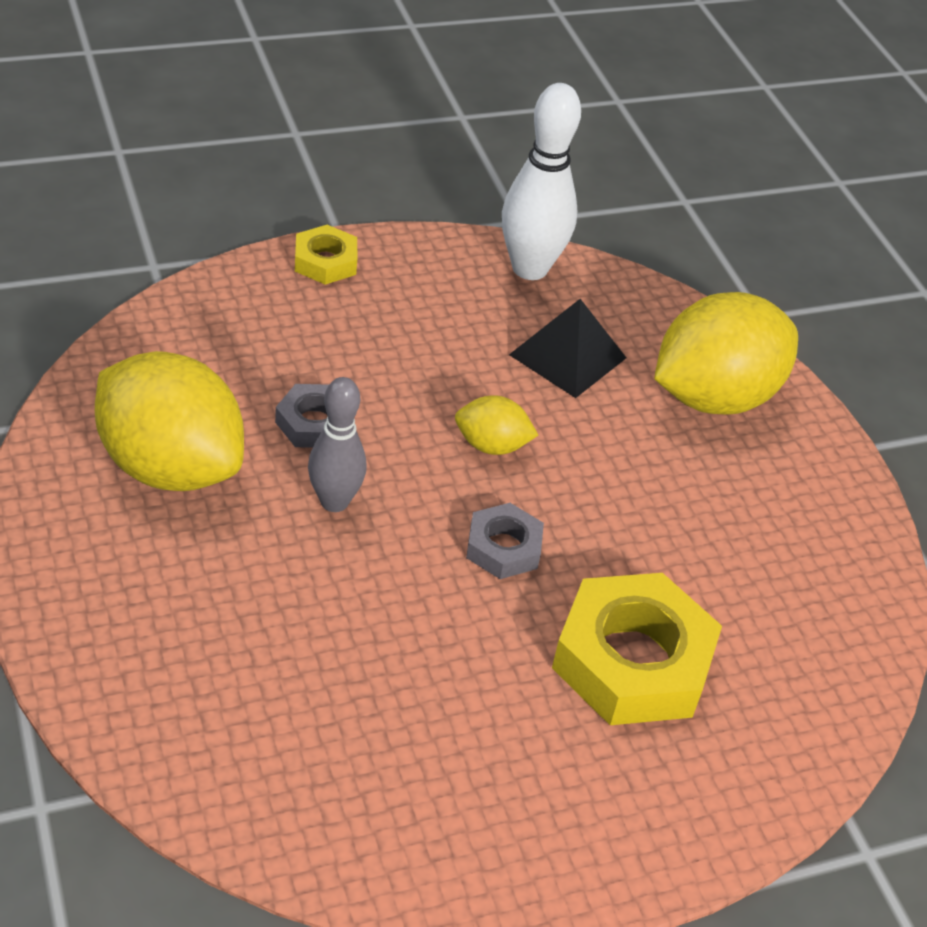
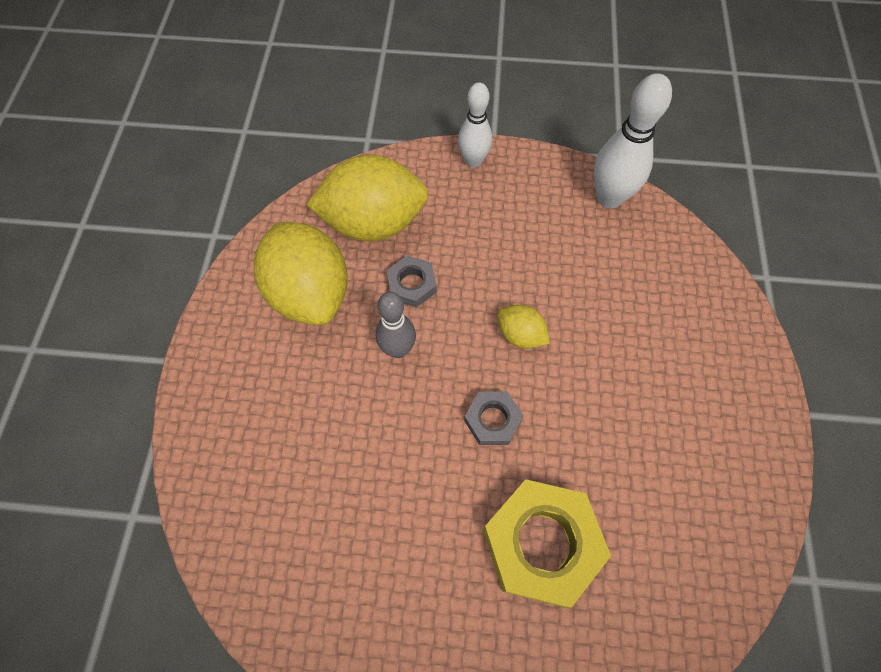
camera: 30 degrees right, 20 degrees up
(325, 261) = (473, 161): yellow nut -> white bowling pin
(568, 356) = (605, 276): black pyramid -> none
(714, 397) = (698, 339): yellow lemon -> yellow lemon (373, 223)

